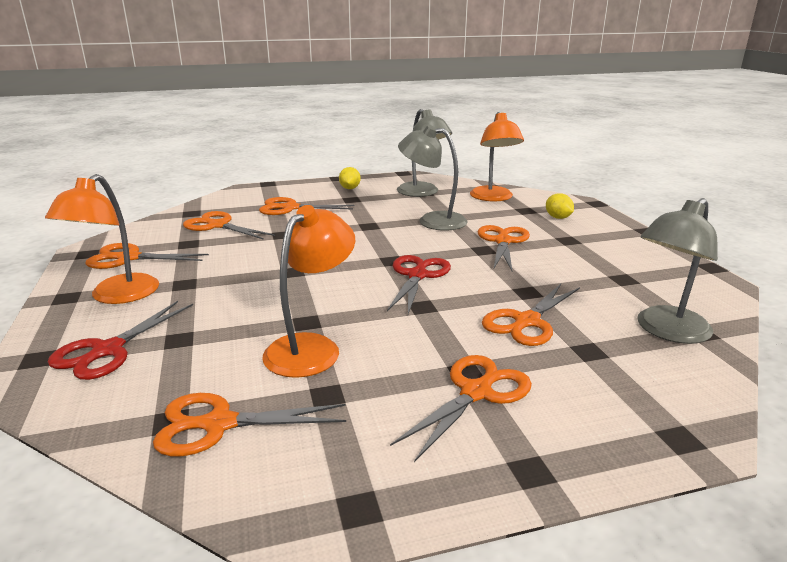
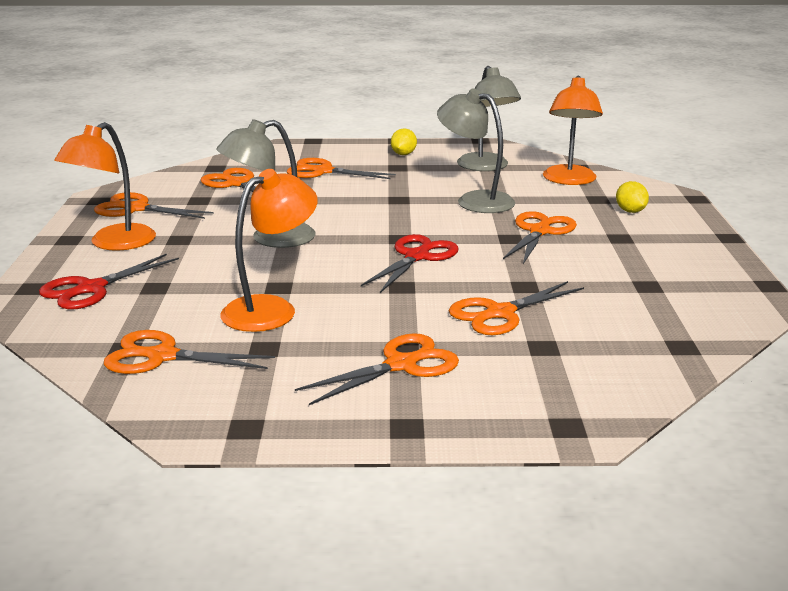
camera: 15 degrees right, 0 degrees up
(666, 331) = (645, 340): grey lamp -> grey lamp (270, 238)

